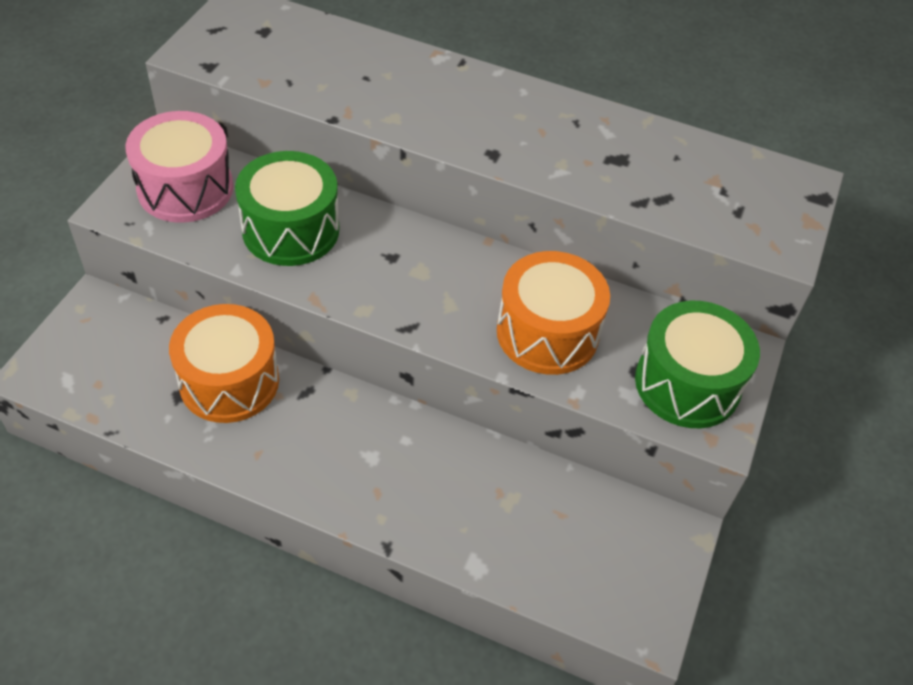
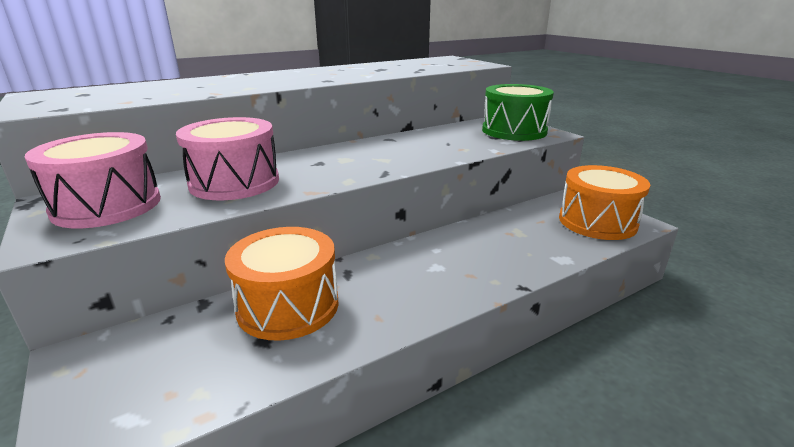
camera: 50 degrees left, 25 degrees down
(291, 230) = (234, 182): green drum -> pink drum
(547, 333) = (441, 145): orange drum -> orange drum (597, 222)

